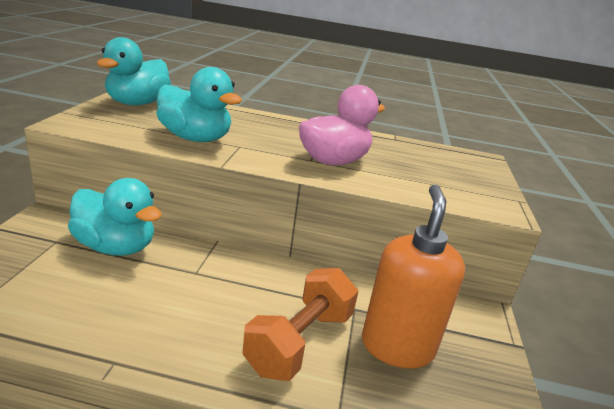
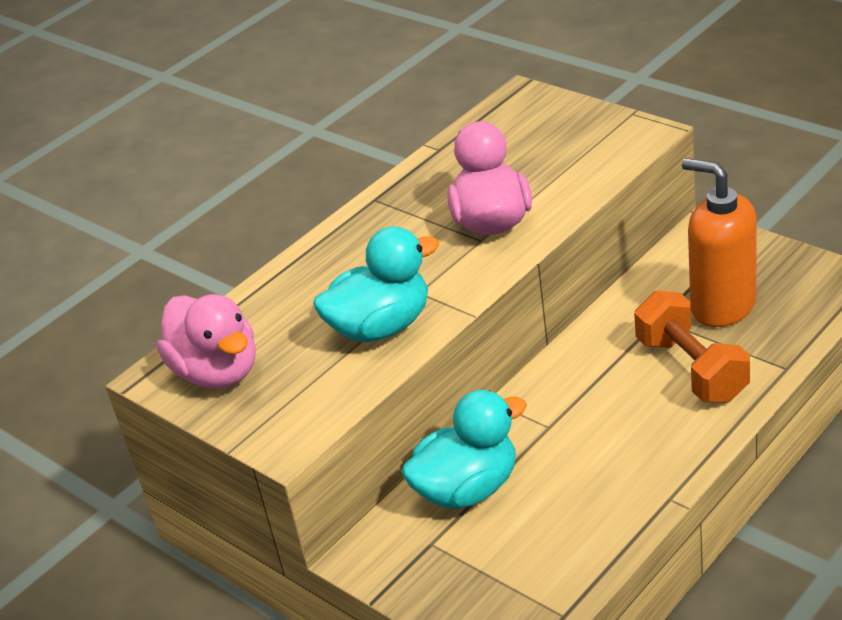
camera: 50 degrees left, 10 degrees up
(137, 103) = (217, 372): turquoise duck -> pink duck

